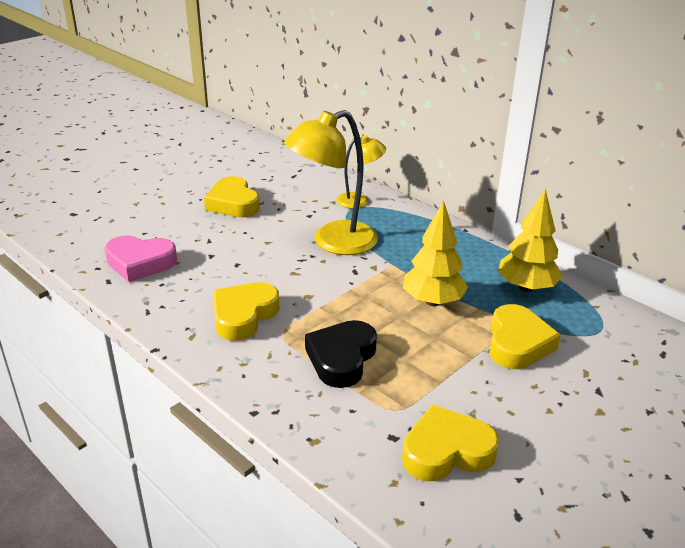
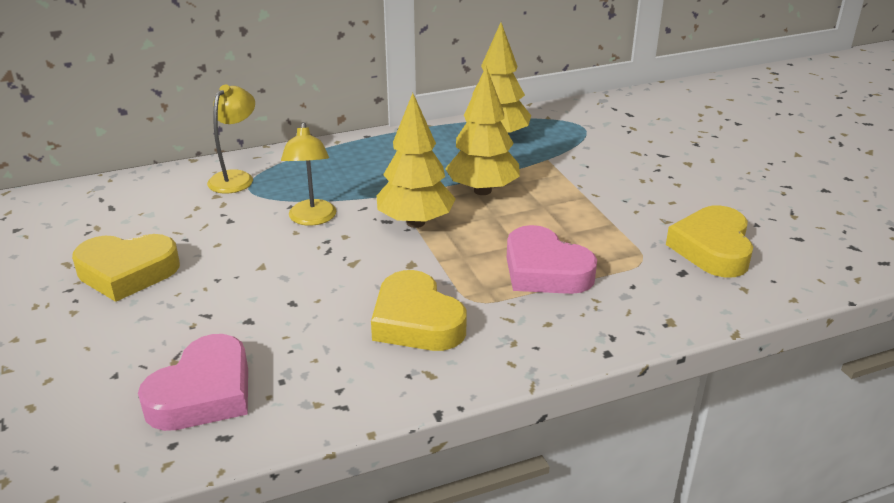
camera: 65 degrees left, 0 degrees up
(333, 242) = (312, 219): yellow lamp -> yellow lamp, size x0.55
(341, 358) = (545, 270): black heart -> pink heart
(361, 283) = (415, 222): none -> yellow tree
(517, 343) = (579, 168): yellow heart -> none

